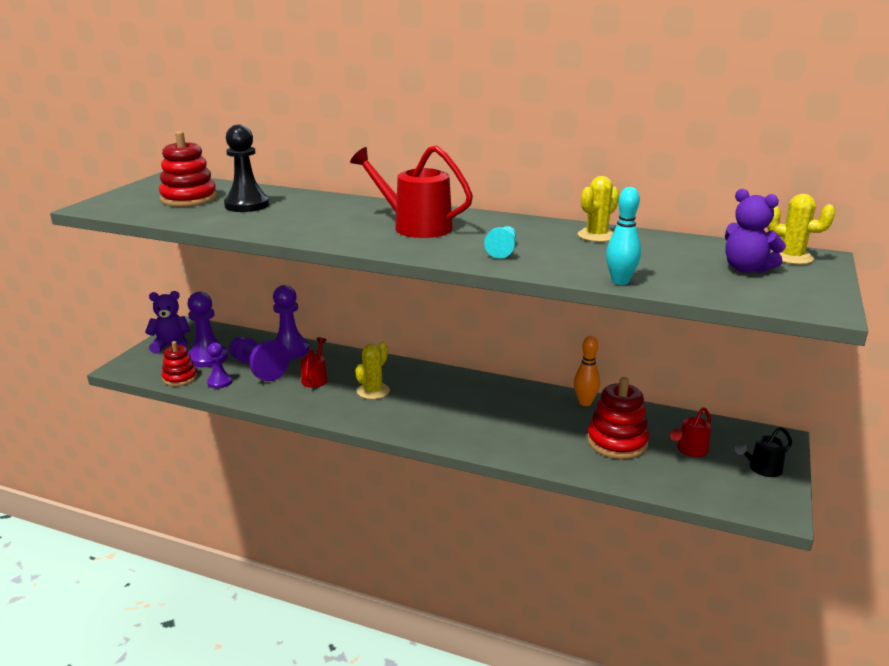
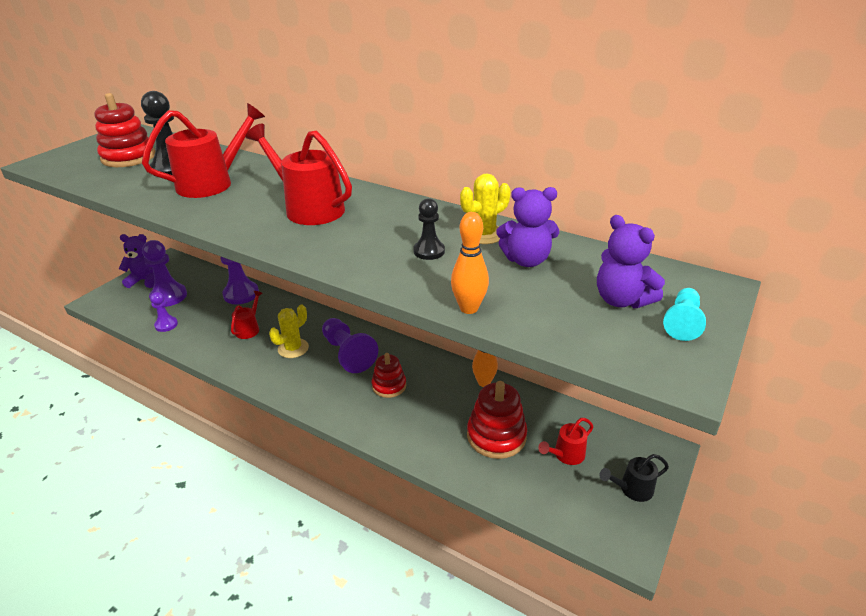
camera: 10 degrees right, 10 degrees up
(180, 378) = (136, 317): red stacking toy -> red stacking toy (389, 386)
(257, 368) = (204, 312): purple pawn -> purple pawn (348, 354)
(299, 213) = (212, 183): none -> red watering can
(503, 250) = (374, 249): turquoise pawn -> turquoise pawn (682, 322)
(555, 249) = (429, 251): none -> black pawn
(620, 281) = (469, 308): turquoise bowling pin -> orange bowling pin
(647, 250) = (526, 260): none -> purple teddy bear
(791, 257) = (683, 285): yellow cactus -> none

